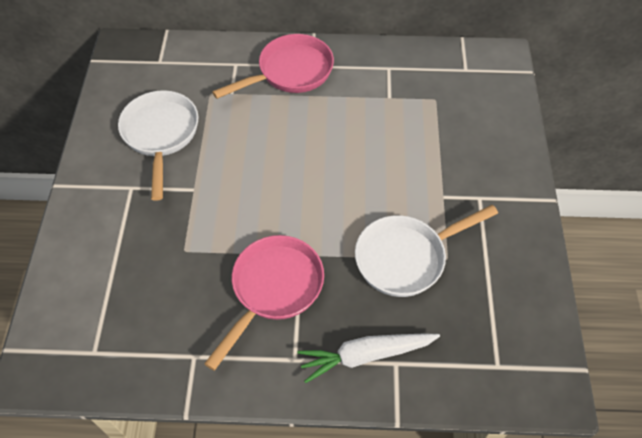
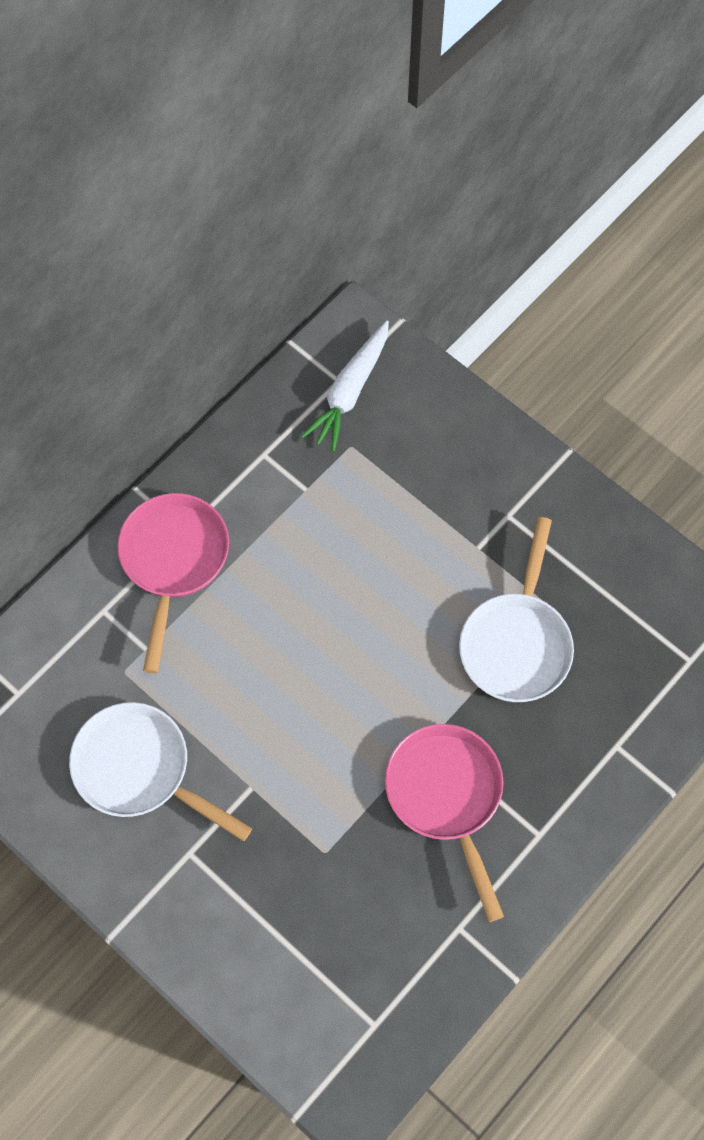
camera: 50 degrees left, 10 degrees up
(366, 355) = (587, 766): white carrot -> white carrot (350, 391)

